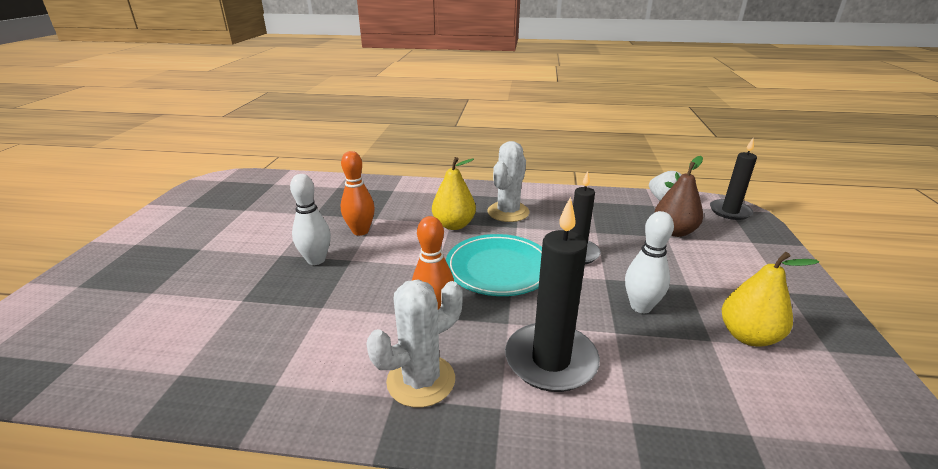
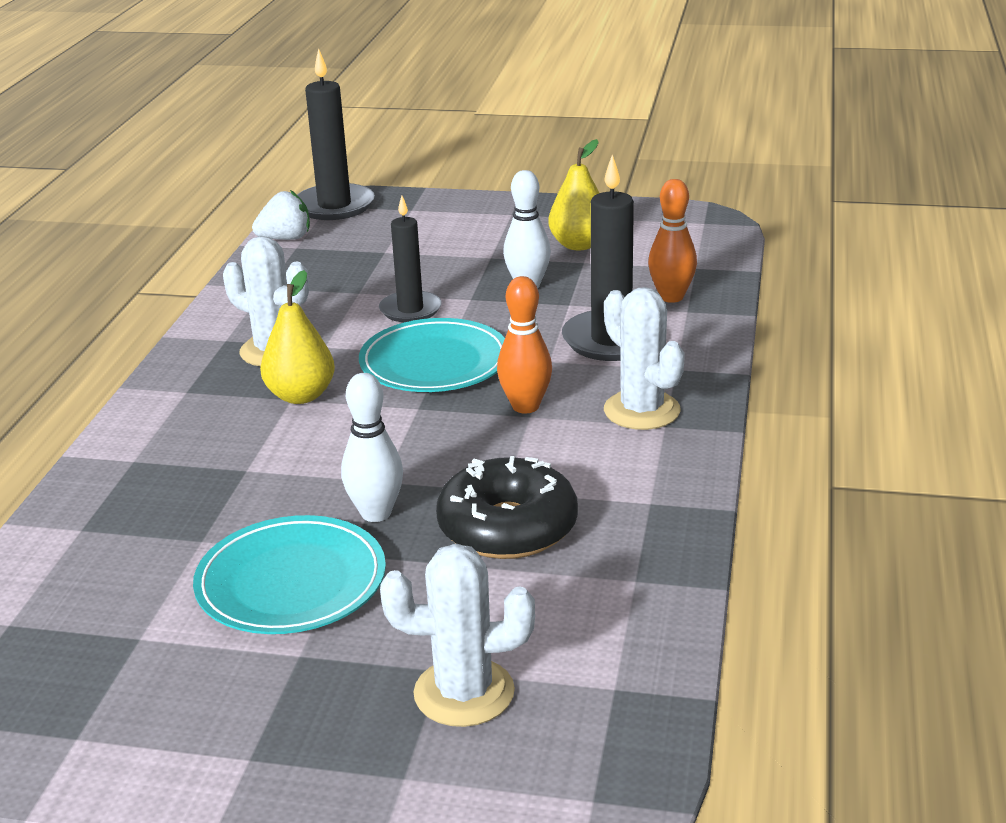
camera: 85 degrees left, 0 degrees up
(124, 301) = (464, 693): none -> white cactus
(263, 240) = (291, 582): none -> turquoise plate
(277, 310) = (507, 527): none -> black donut
(360, 231) = (291, 481): orange bowling pin -> orange bowling pin (671, 297)
(674, 231) = (374, 245): brown pear -> none
(730, 211) = (334, 206): black candle -> black candle, size x1.51

